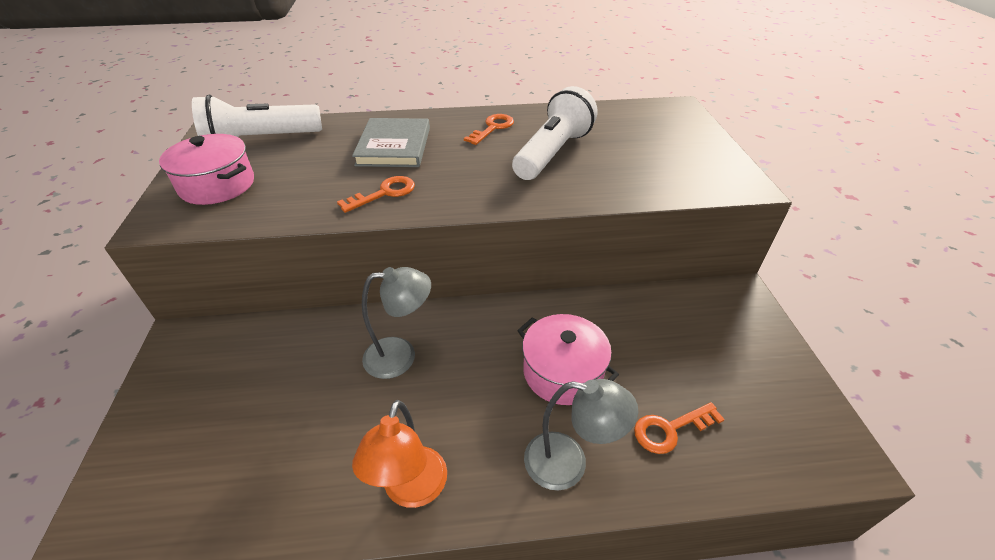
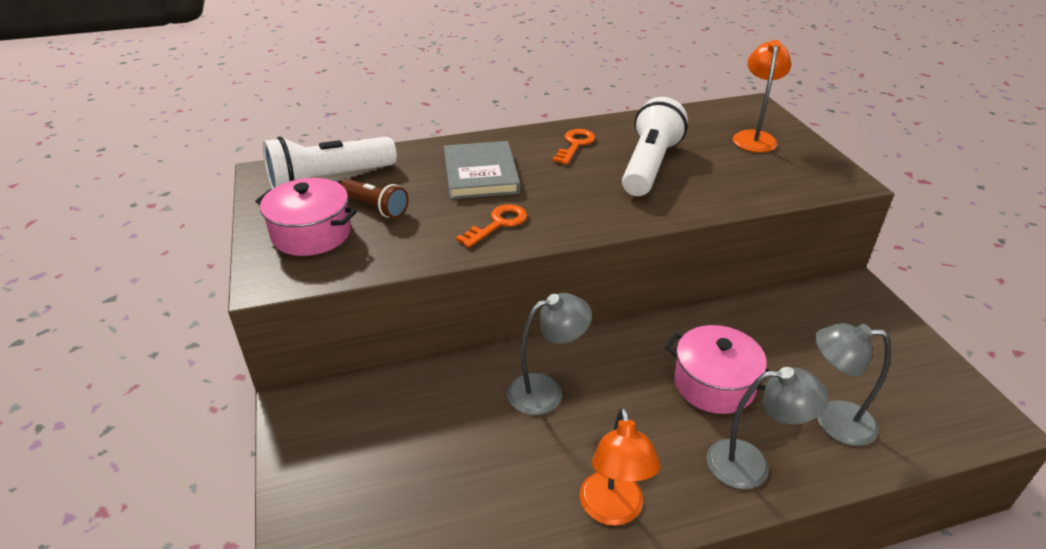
camera: 10 degrees left, 5 degrees down
(285, 167) = (375, 207): none -> brown flashlight
(666, 135) = (754, 137): none -> orange lamp
(670, 429) = (832, 421): orange key -> grey lamp

